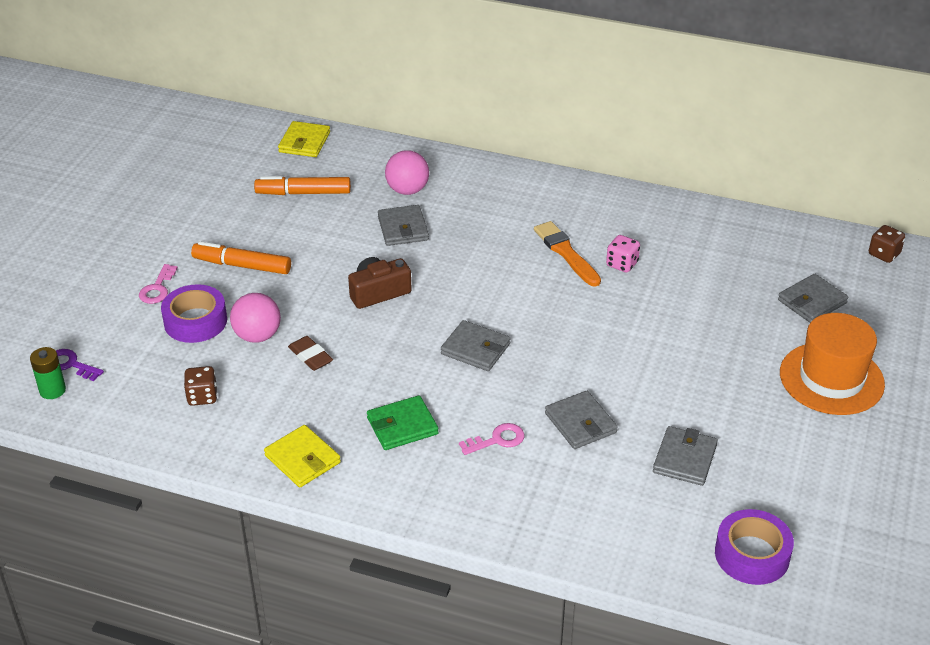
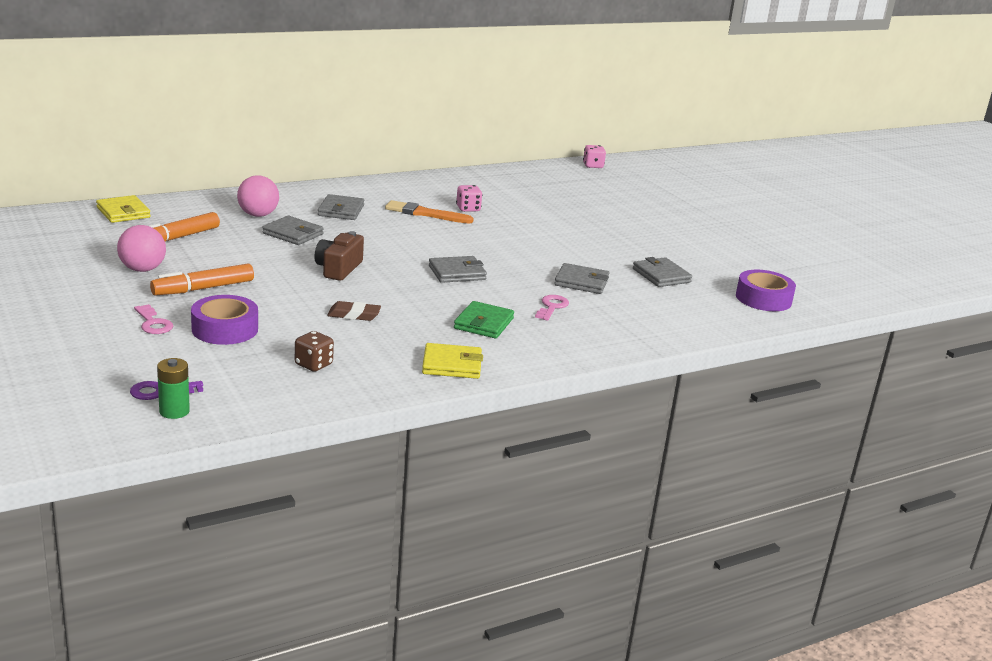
camera: 50 degrees left, 15 degrees down
(257, 336) = (292, 319): pink ball -> pink ball (142, 269)
(812, 301) = (596, 194): grey wallet -> grey wallet (341, 210)
(831, 378) = (663, 220): orange hat -> none
(884, 254) = (593, 166): brown dice -> pink dice

